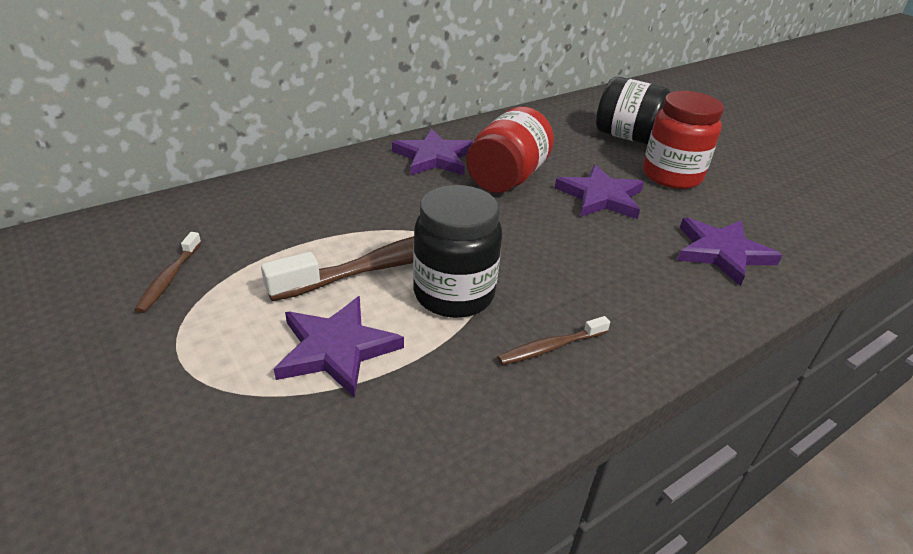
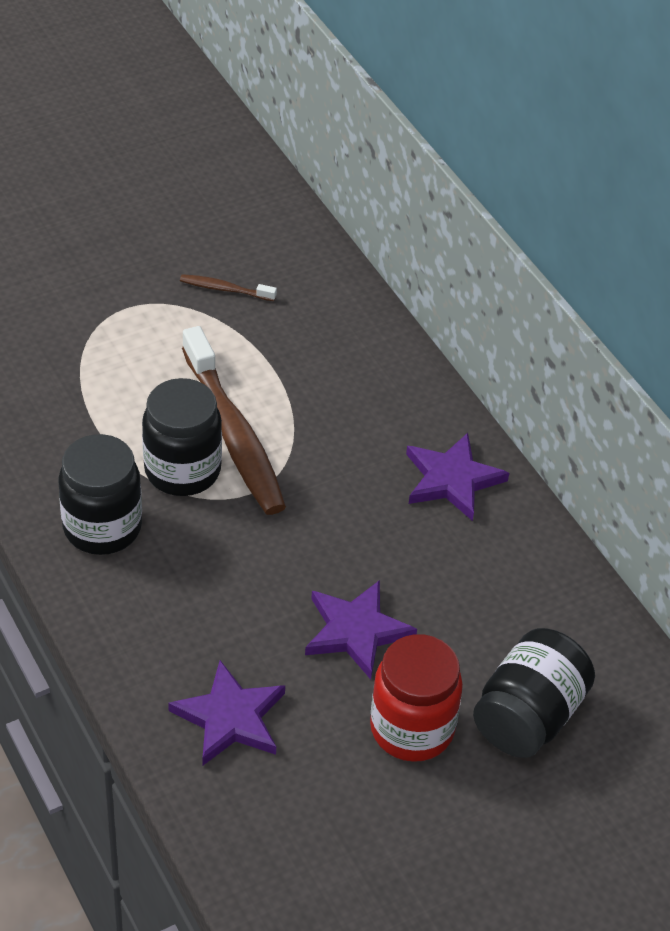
camera: 95 degrees right, 10 degrees up
(337, 349) = (123, 392): purple star -> none
(507, 178) = (402, 544): red jar -> none
(550, 347) = (102, 527): brown toothbrush -> black jar

